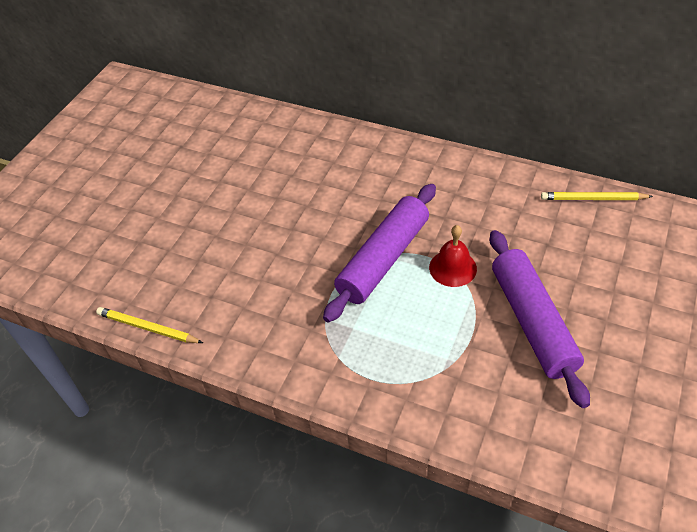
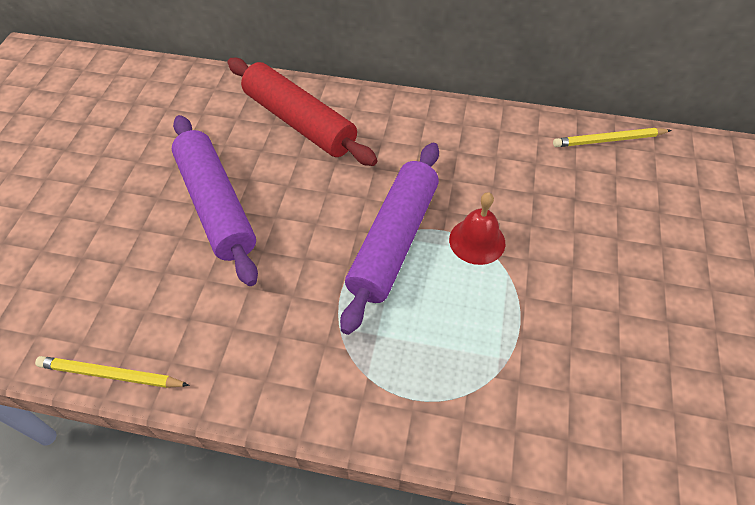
camera: 15 degrees left, 5 degrees up
(327, 156) = (299, 122): none -> red rolling pin
(532, 322) = (584, 295): purple rolling pin -> purple rolling pin (216, 205)

